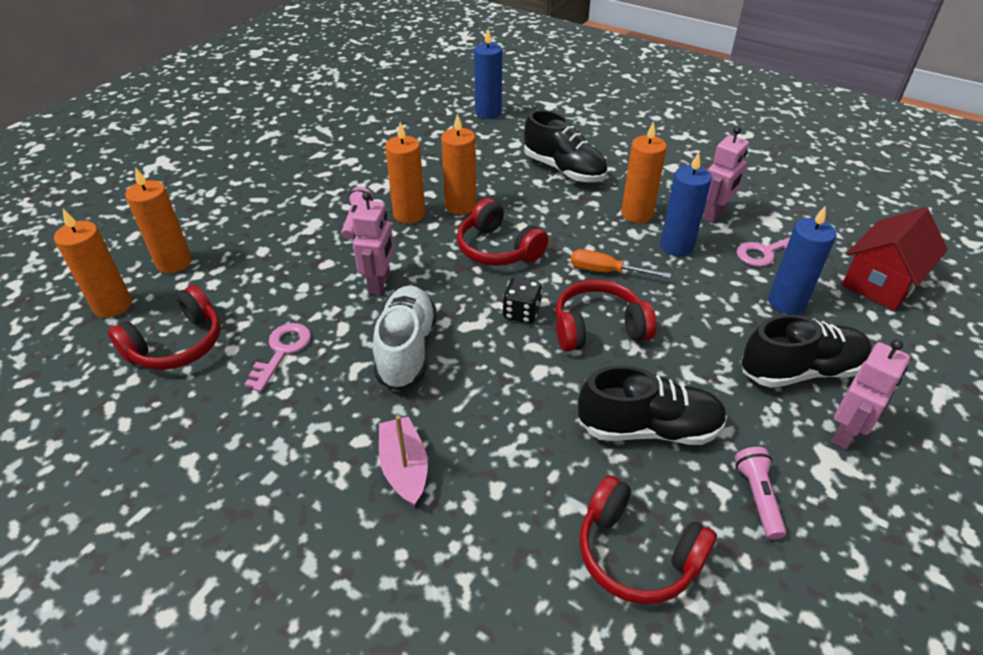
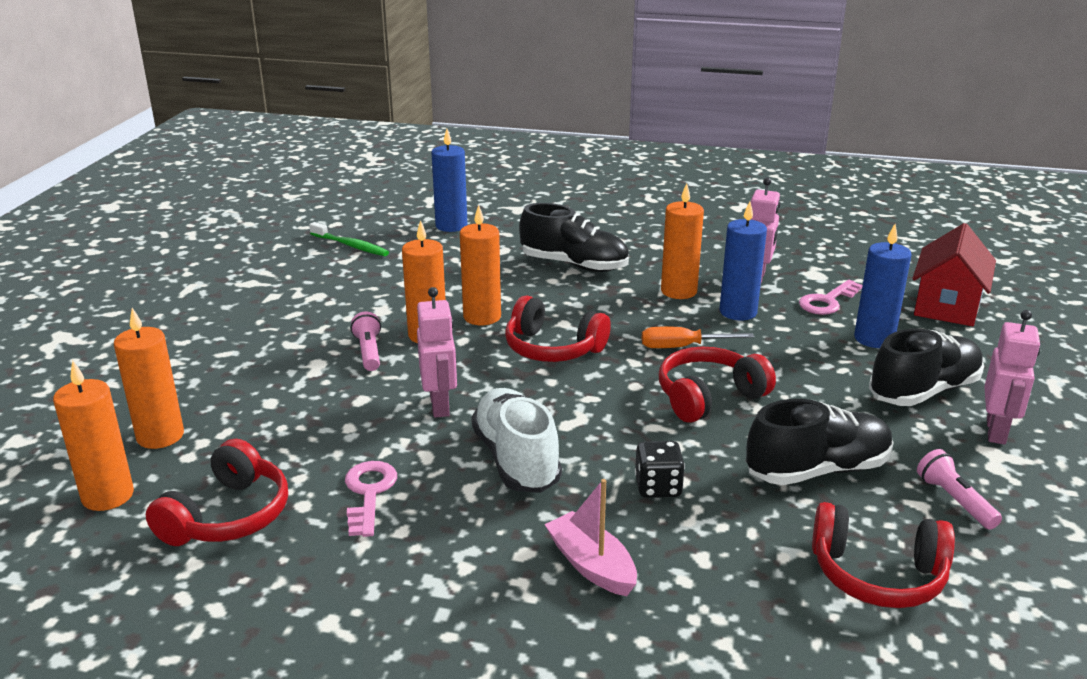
camera: 20 degrees left, 15 degrees down
(401, 118) = (350, 245): none -> green toothbrush
(521, 313) = (619, 400): black dice -> black dice (658, 487)

